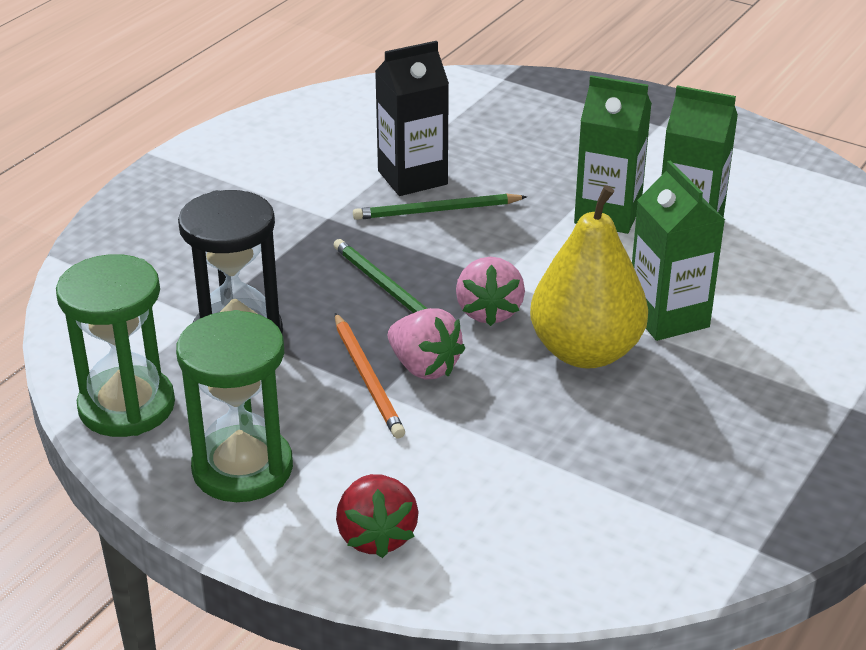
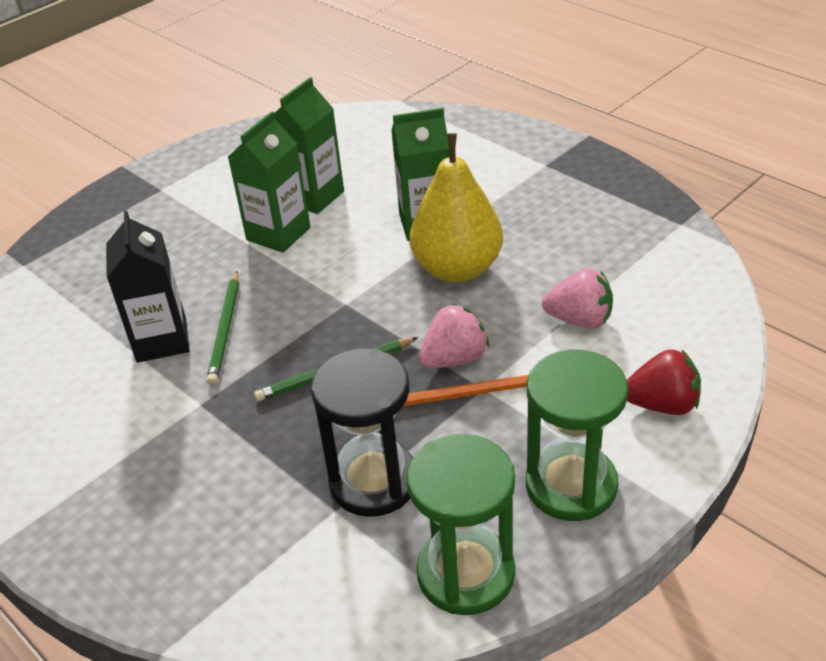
camera: 75 degrees left, 5 degrees up
(489, 312) = (389, 314): pink strawberry -> pink strawberry (580, 320)

